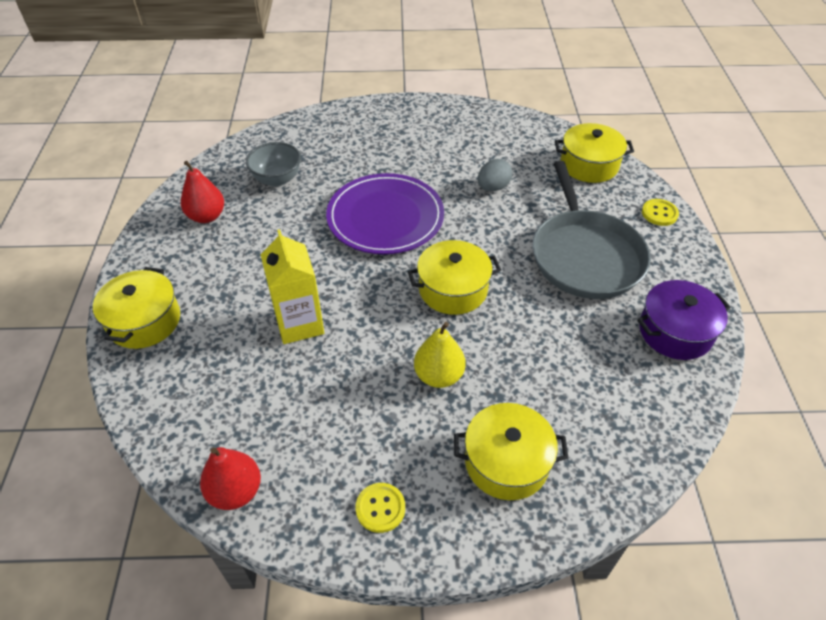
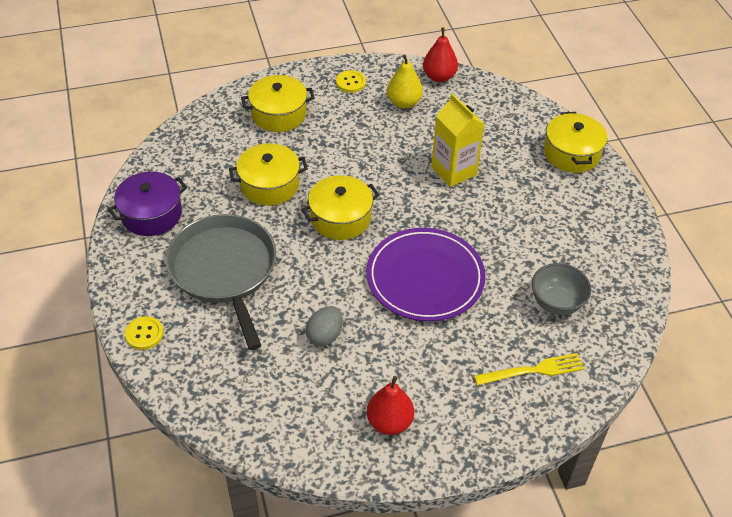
camera: 165 degrees right, 0 degrees up
(206, 216) = (594, 248): red pear -> red pear (389, 422)
(328, 140) = (533, 370): none -> yellow fork
(439, 375) = (335, 154): yellow pear -> yellow pear (404, 102)
(589, 165) = (217, 391): yellow pot -> yellow pot (269, 185)

